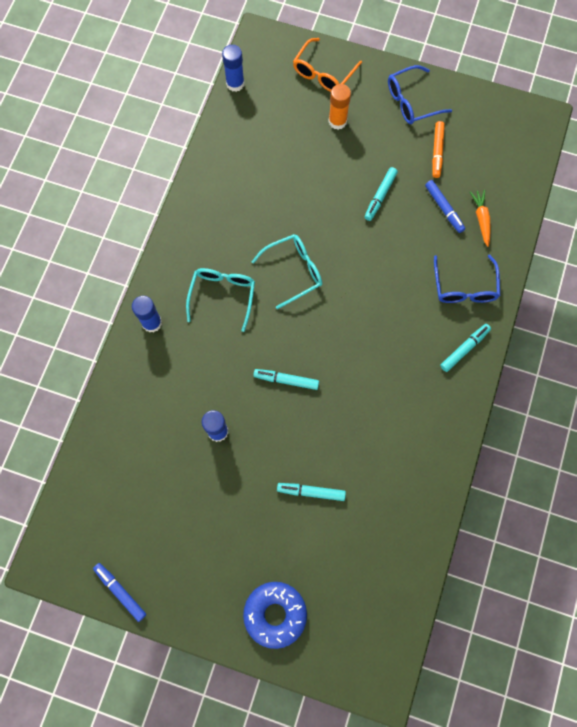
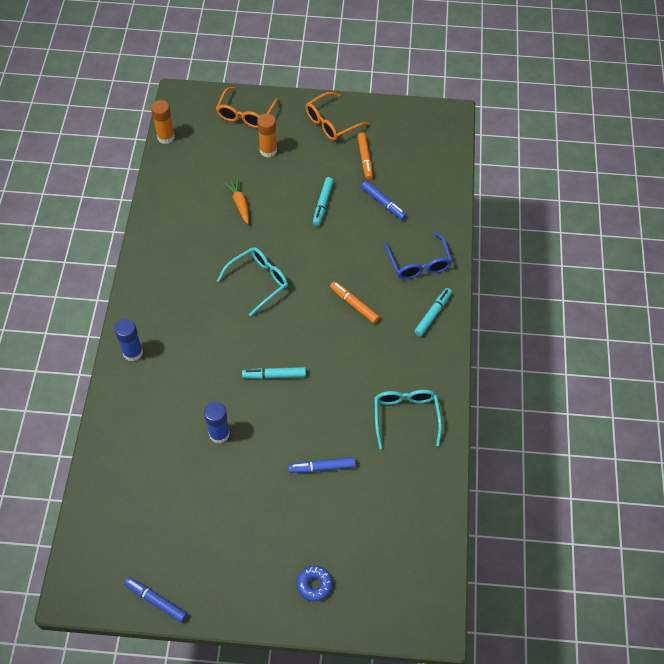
camera: 15 degrees left, 15 degrees down
(222, 295) = (196, 315): turquoise glasses -> turquoise glasses (406, 416)
(235, 83) = (166, 137): blue glue stick -> orange glue stick
(275, 614) = (314, 585): blue donut -> blue donut, size x0.57
(311, 492) = (322, 467): turquoise marker -> blue marker
(385, 319) = (354, 305): none -> orange marker
(411, 102) = (331, 123): blue glasses -> orange glasses
(481, 219) = (419, 205): orange carrot -> orange carrot (239, 204)

